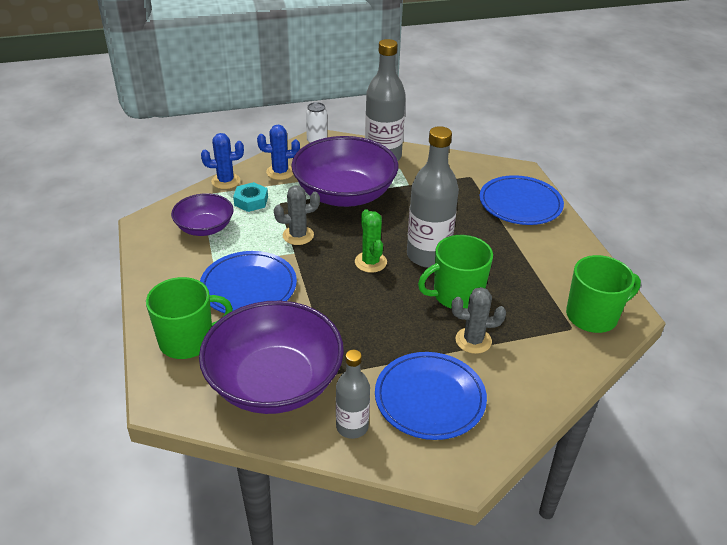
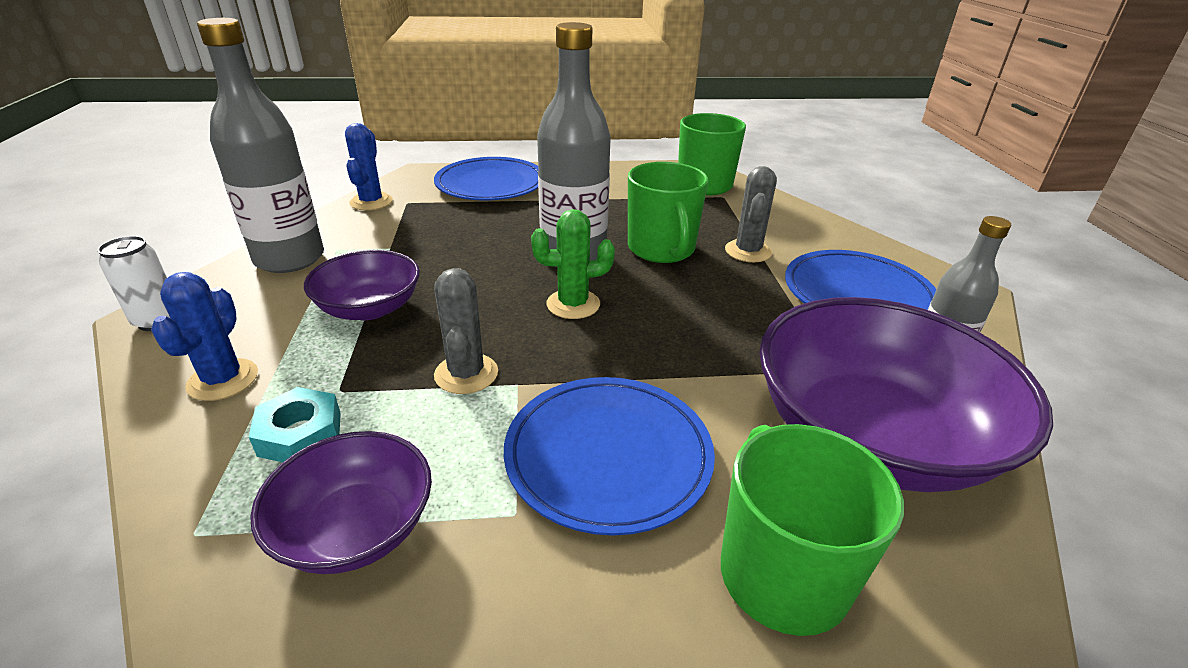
camera: 80 degrees left, 5 degrees down
(225, 181) = (174, 476): blue cactus -> blue cactus (371, 202)
(344, 194) = (370, 308): purple bowl -> purple bowl, size x0.55

